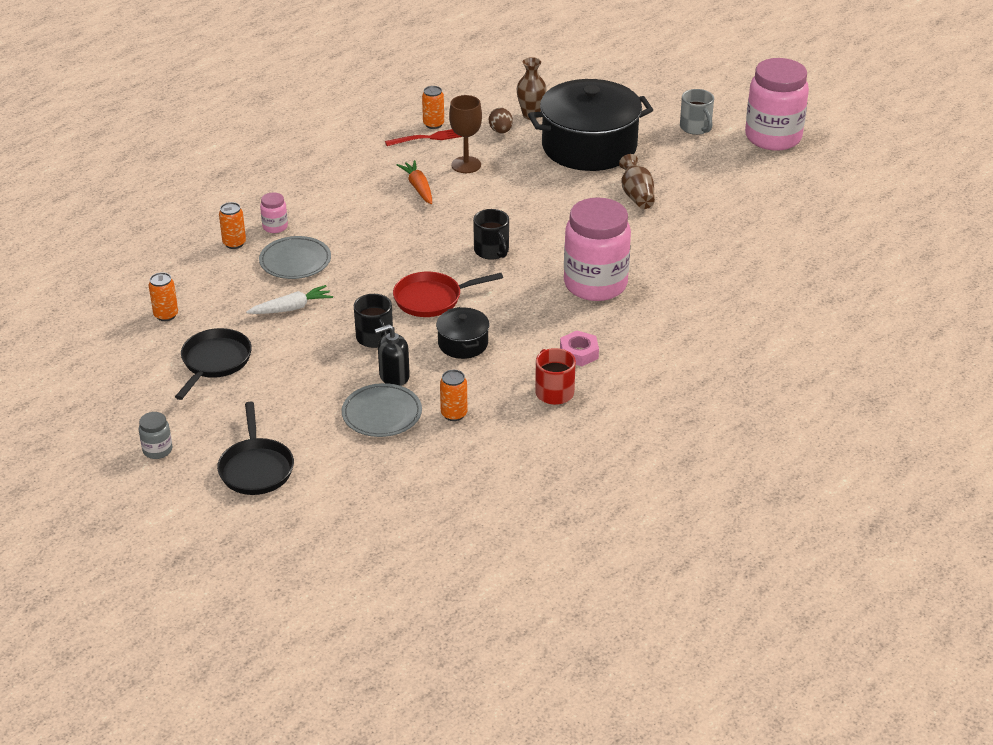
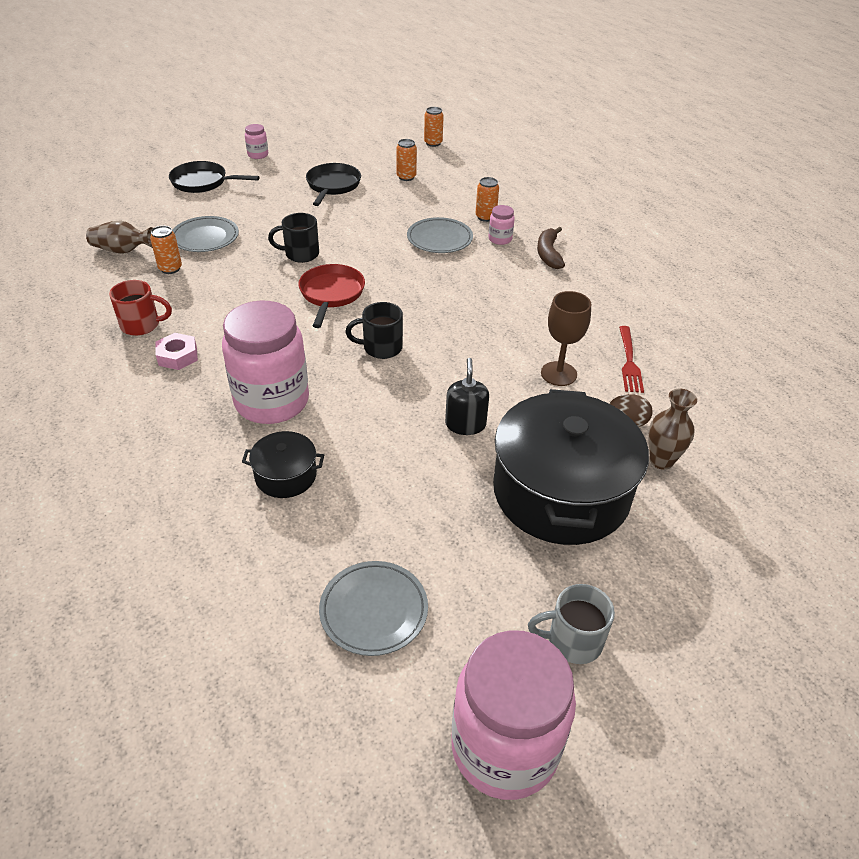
camera: 110 degrees right, 5 degrees up
(157, 450) = (258, 155): grey jar -> pink jar
(214, 362) = (332, 186): black pan -> black pan turned 120 degrees counterclockwise
(288, 196) = (548, 254): none -> brown banana
(291, 308) = (374, 226): white carrot -> none
(394, 376) = (244, 252): black soap dispenser -> black soap dispenser (465, 424)
(418, 187) = (526, 330): orange carrot -> none
(433, 124) = (660, 372): orange can -> orange can (433, 143)
(463, 343) = (253, 295): black pot -> black pot (286, 476)
(636, 195) = (421, 498): brown vase -> brown vase (123, 250)
(733, 192) = (374, 610): none -> grey plate

